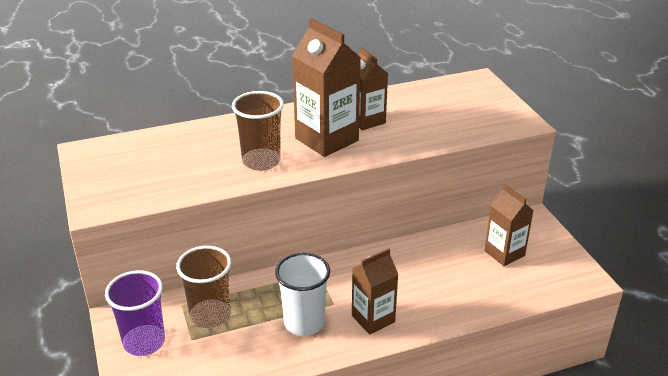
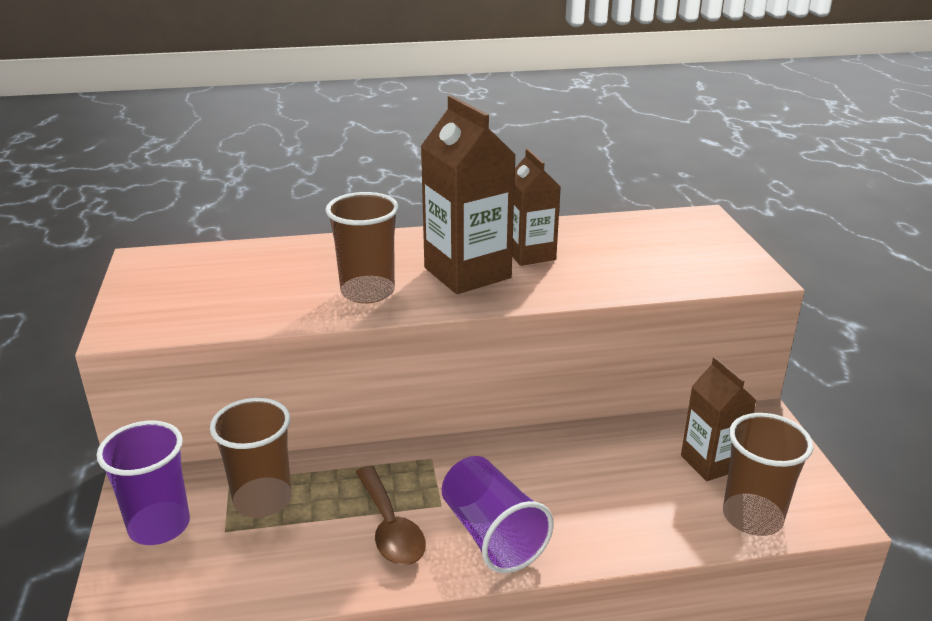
camera: 10 degrees right, 5 degrees down
(304, 323) = (390, 527): white cup -> brown spoon
(373, 319) = (492, 535): brown carton -> purple cup
(536, 286) = (752, 517): none -> brown cup

